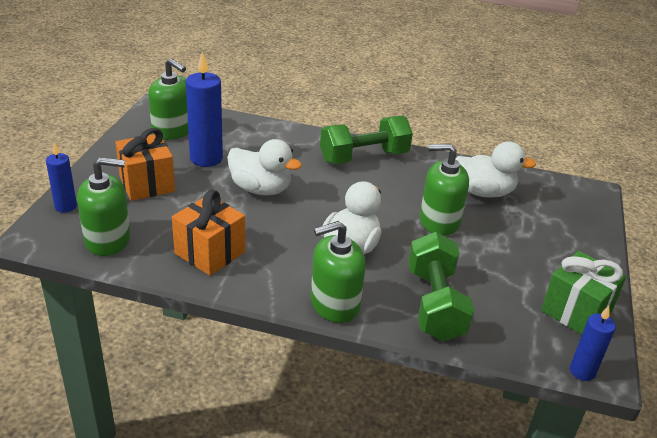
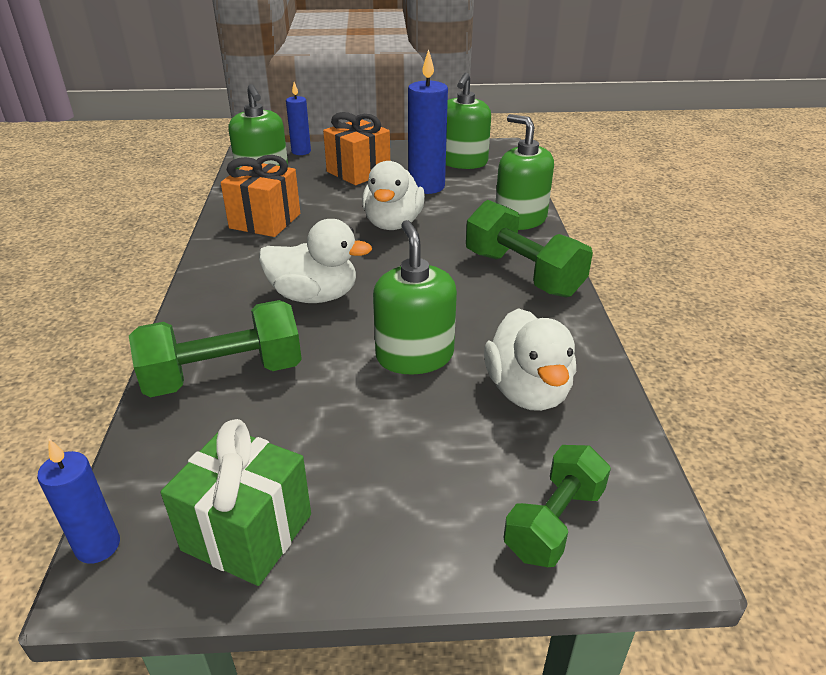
camera: 75 degrees right, 0 degrees up
(334, 304) = (205, 302): green soap dispenser -> green soap dispenser (520, 219)
(577, 213) = (554, 522): none -> green dumbbell

